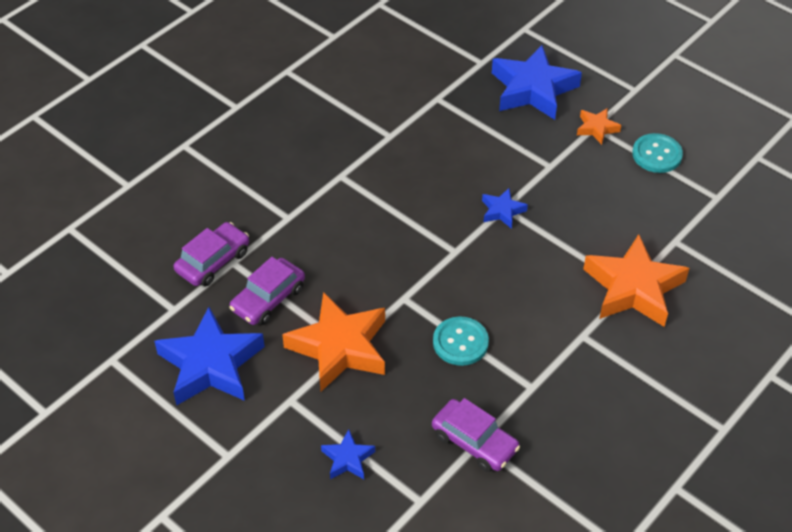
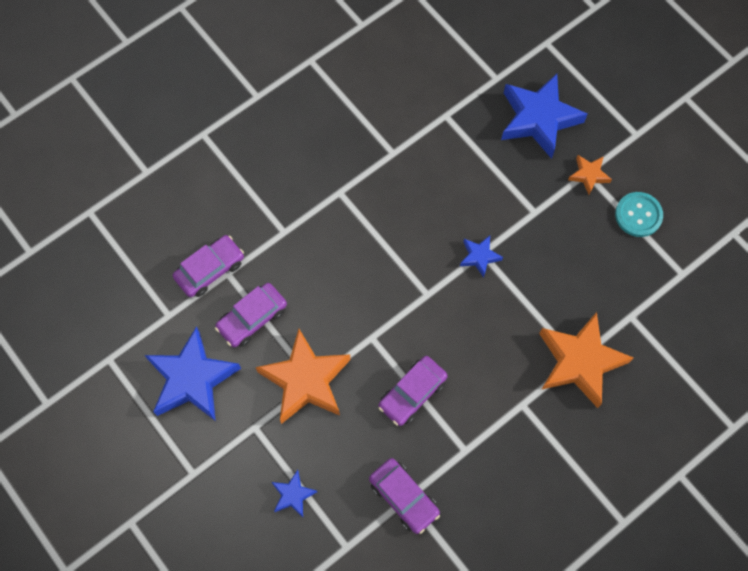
camera: 10 degrees right, 20 degrees up
(460, 342) = (412, 393): turquoise button -> purple car

